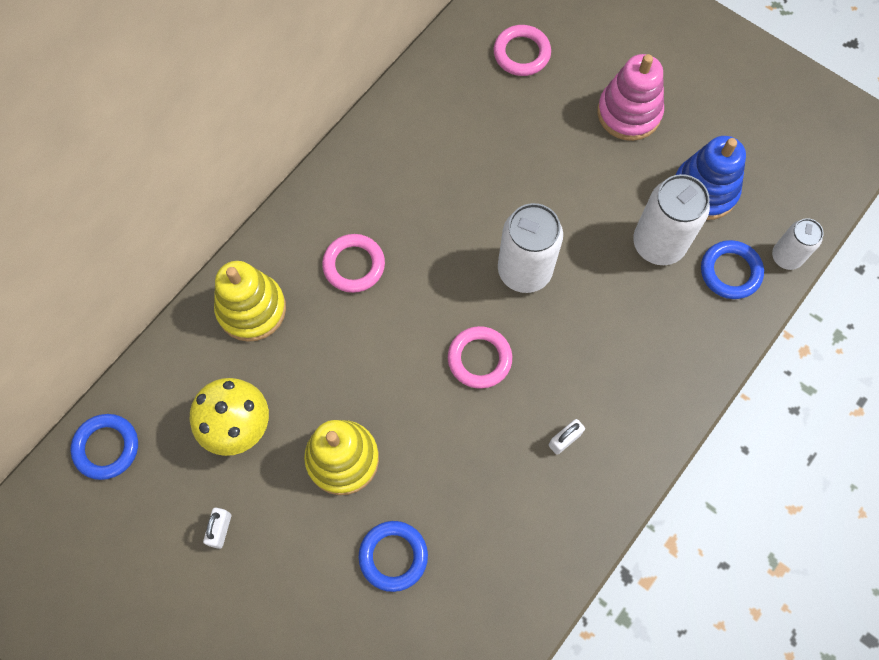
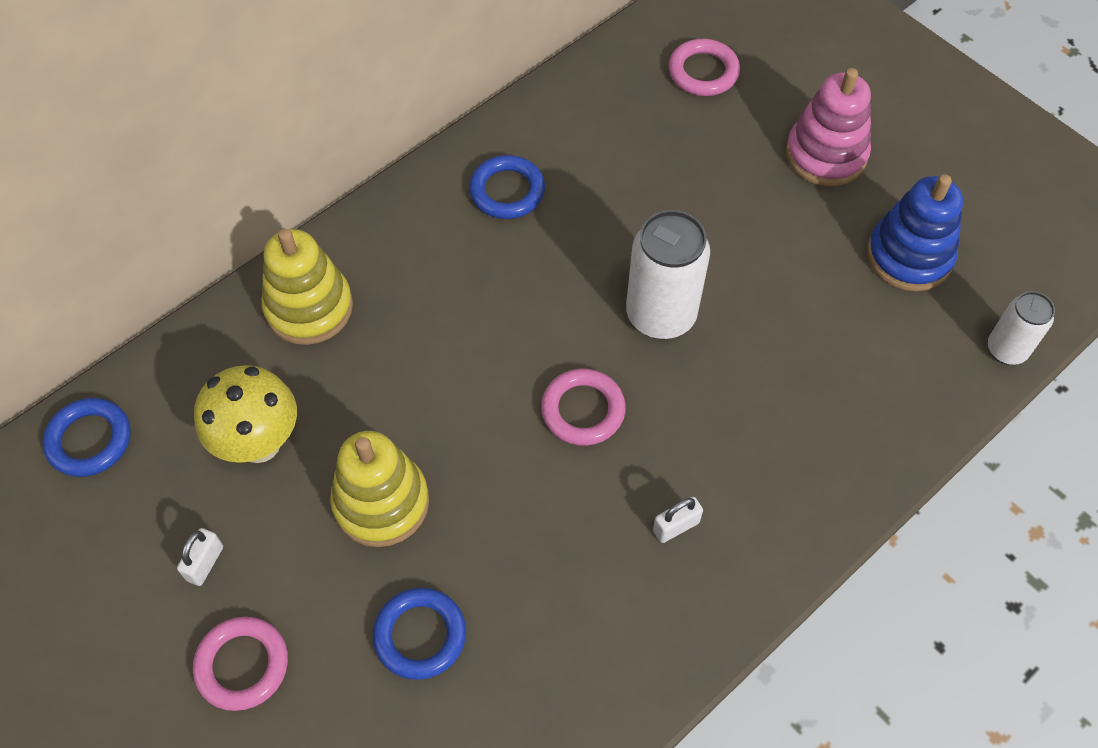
camera: 10 degrees right, 10 degrees down
(354, 265) = (447, 277): pink ring -> pink ring (242, 665)
(658, 244) = (839, 309): white can -> none
(730, 272) = (929, 356): blue ring -> blue ring (507, 191)

